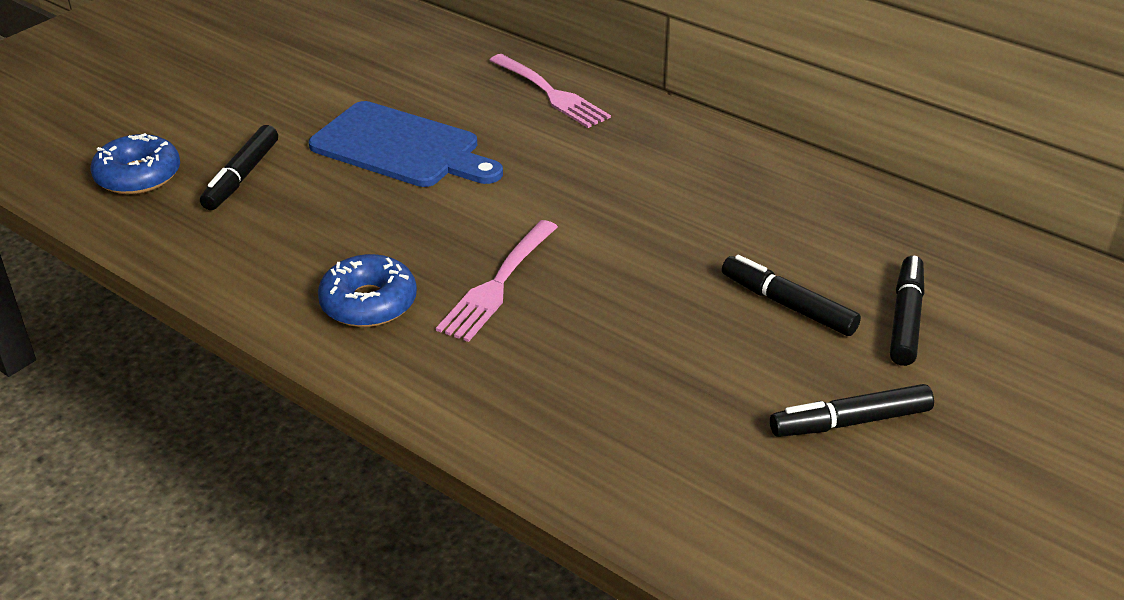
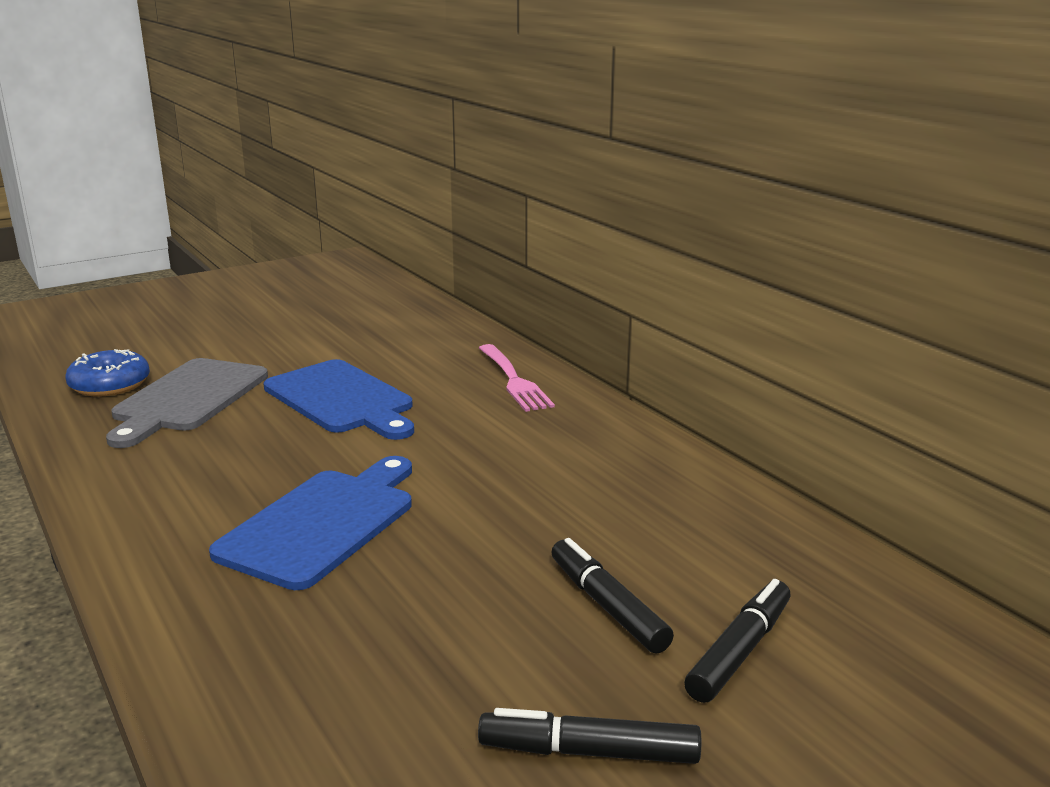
camera: 20 degrees right, 15 degrees down
(242, 177) = (188, 398): black marker -> grey cutting board
(369, 303) = (190, 515): blue donut -> none
(497, 284) = (322, 523): pink fork -> blue cutting board

